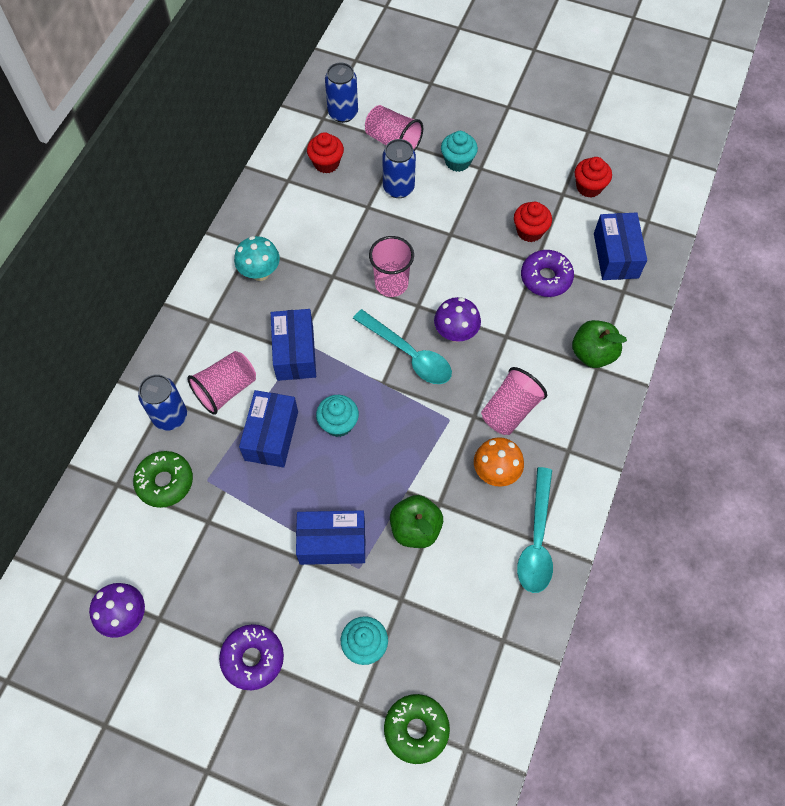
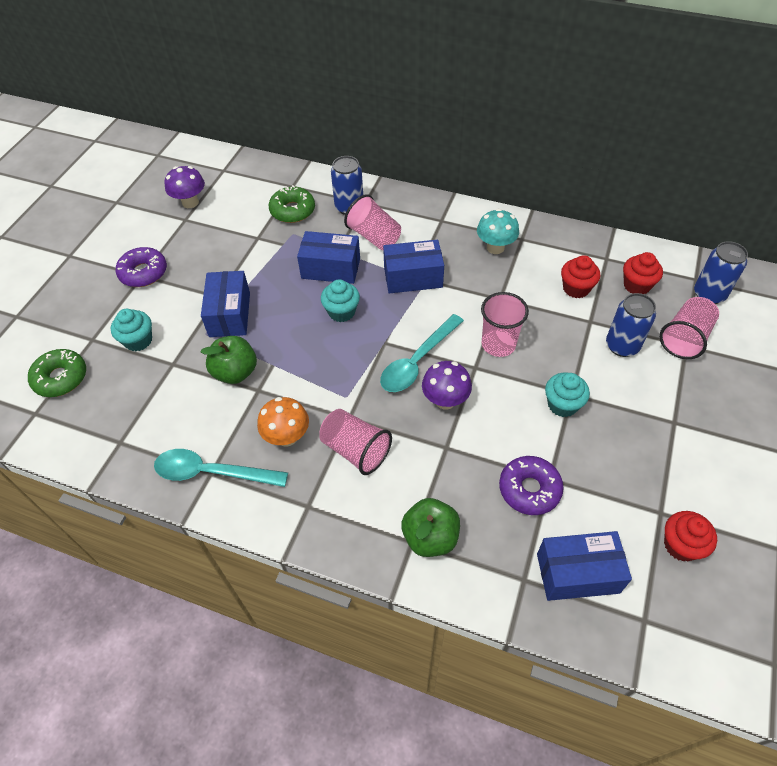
camera: 90 degrees right, 10 degrees down
(457, 161) = (676, 399): turquoise cupcake -> turquoise cupcake (562, 404)
(529, 231) = (593, 473): red cupcake -> red cupcake (576, 288)

